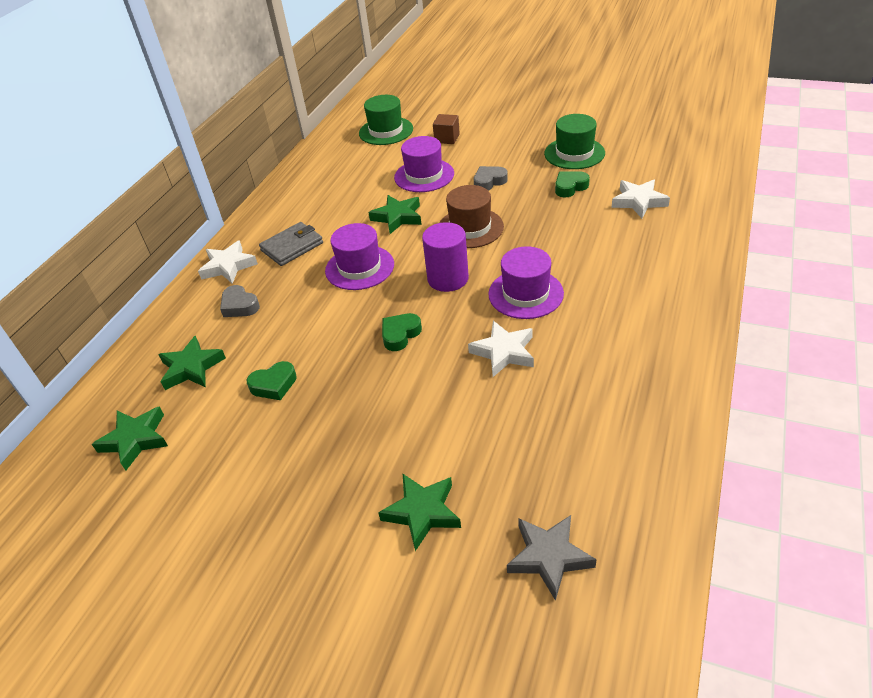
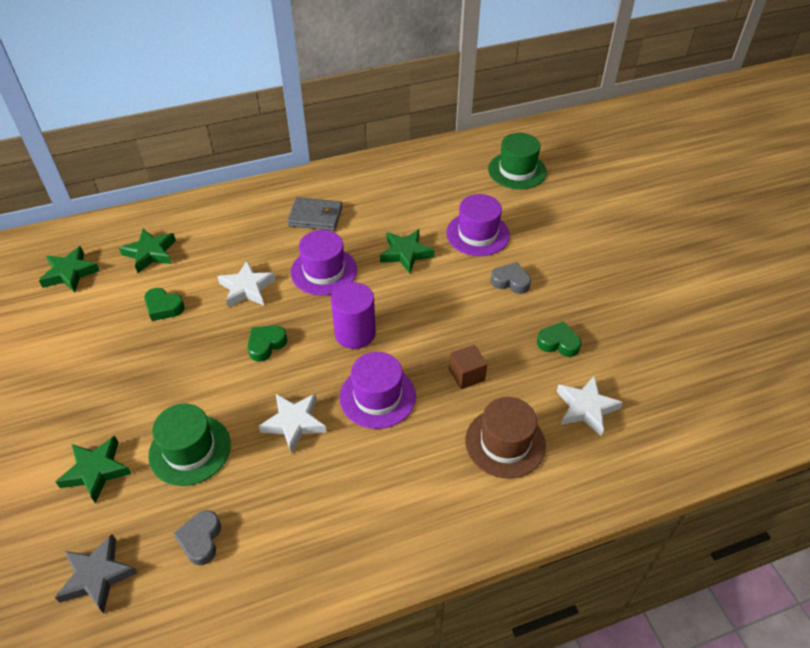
camera: 45 degrees right, 5 degrees up
(228, 266) = (265, 198): white star -> white star (247, 288)
(239, 306) = (228, 234): grey heart -> grey heart (201, 540)
(400, 334) = (266, 345): green heart -> green heart turned 45 degrees counterclockwise
(447, 138) = (547, 215): brown cube -> brown cube (466, 375)
(470, 228) = (433, 308): brown hat -> brown hat (505, 443)
(574, 153) = (616, 316): green hat -> green hat (190, 450)

